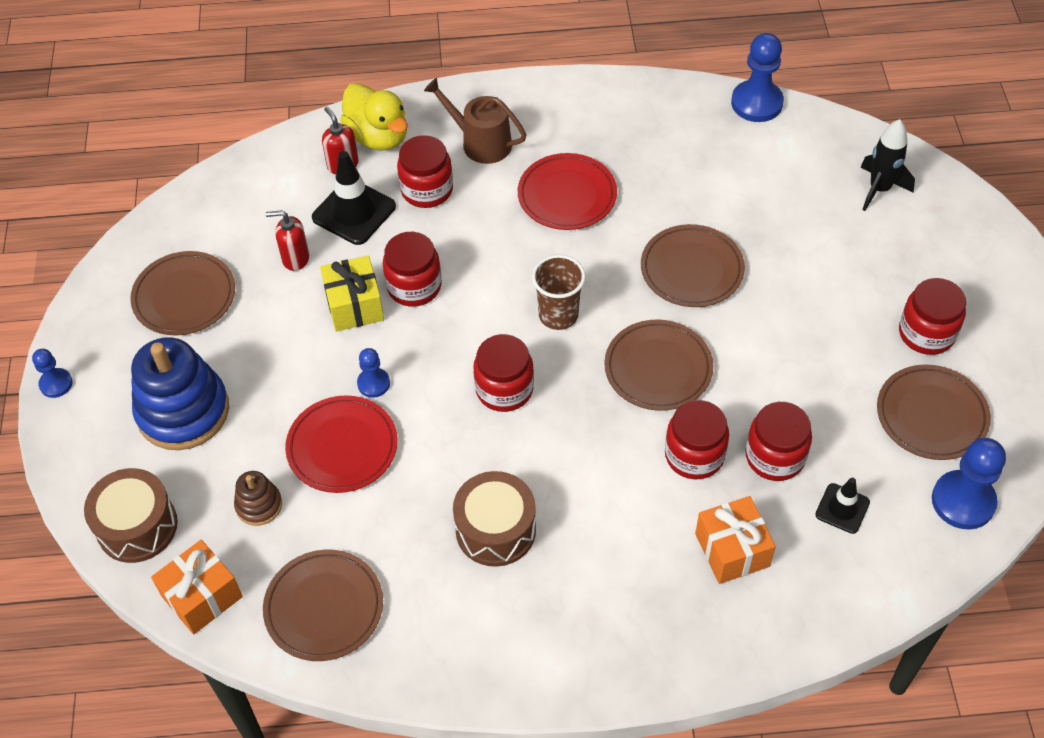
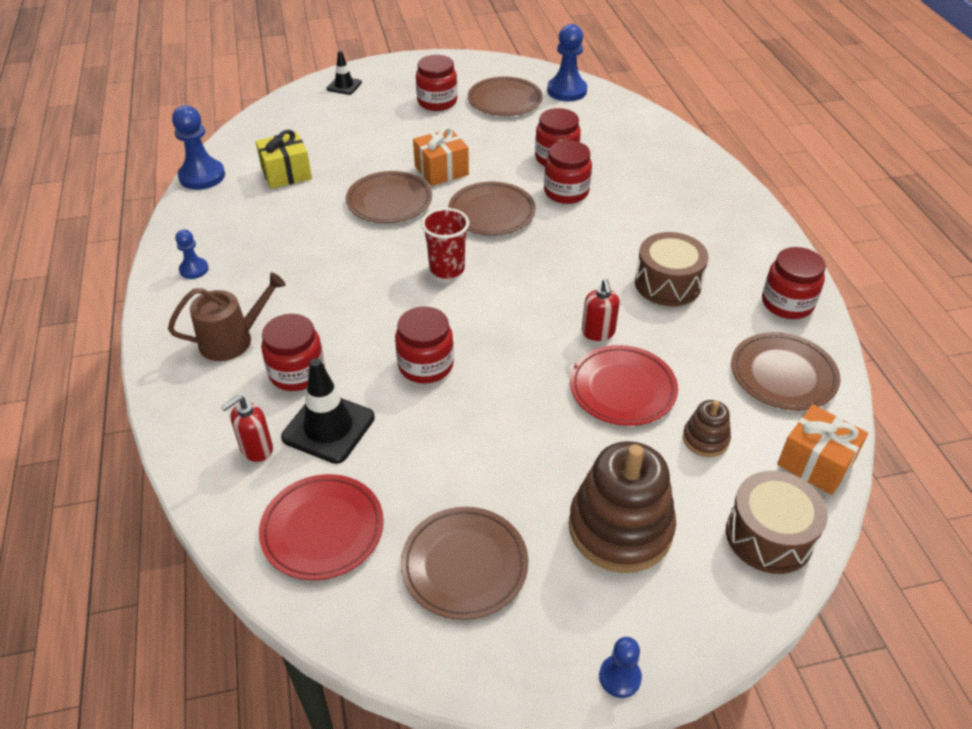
camera: 100 degrees left, 10 degrees down
(183, 411) = (620, 528): blue stacking toy -> brown stacking toy
(295, 258) = (397, 468): red soap dispenser -> red soap dispenser (598, 332)
(354, 305) = (455, 406): yellow gift -> yellow gift (286, 173)
(373, 383) = (546, 378): blue pawn -> blue pawn (194, 269)
(378, 136) = (214, 424): yellow duck -> none
(481, 142) = (232, 340): brown watering can -> brown watering can turned 135 degrees counterclockwise
(504, 389) = (532, 293): red jar -> red jar (787, 303)
(558, 315) = (447, 269): brown cup -> red cup
(567, 195) = (307, 275): red plate -> red plate (322, 529)
(732, 550) = (637, 173): orange gift -> orange gift (441, 170)
(842, 508) = (588, 132): black traffic cone -> black traffic cone (344, 86)
(879, 189) = (303, 119): black rocket -> none

